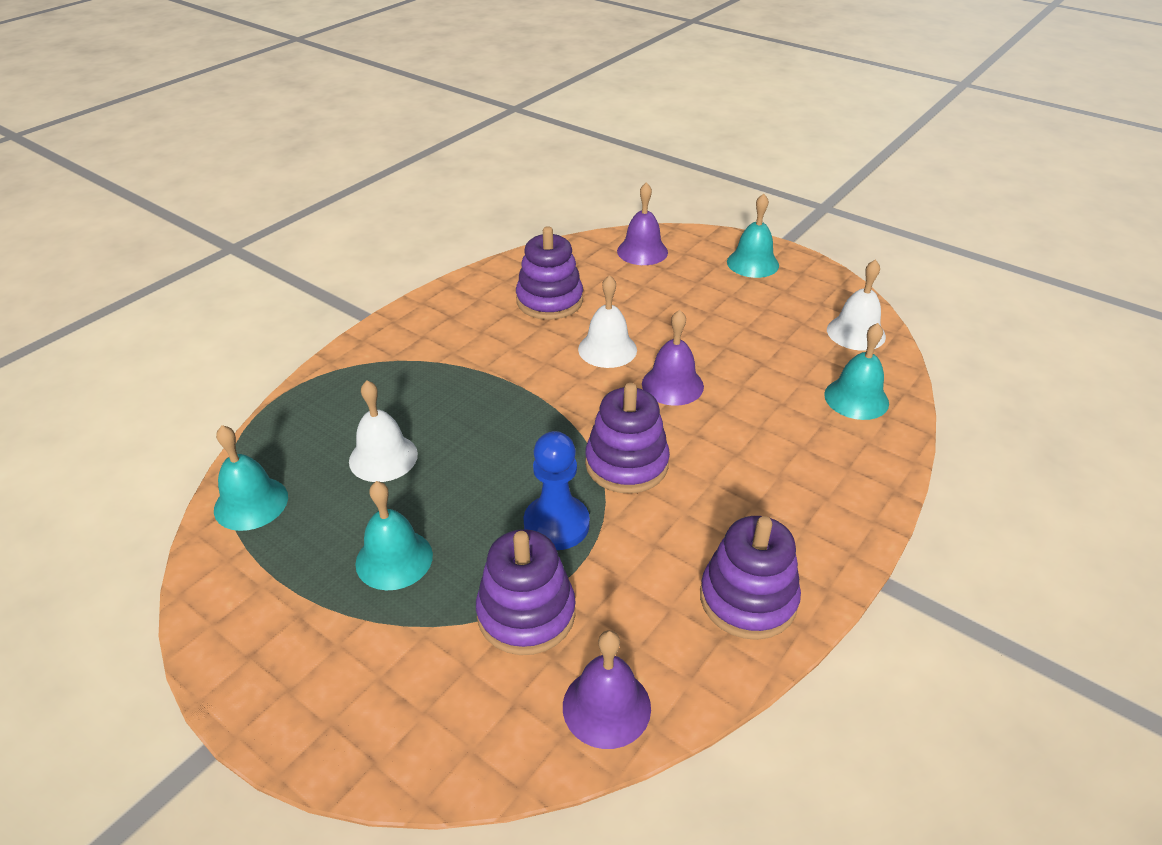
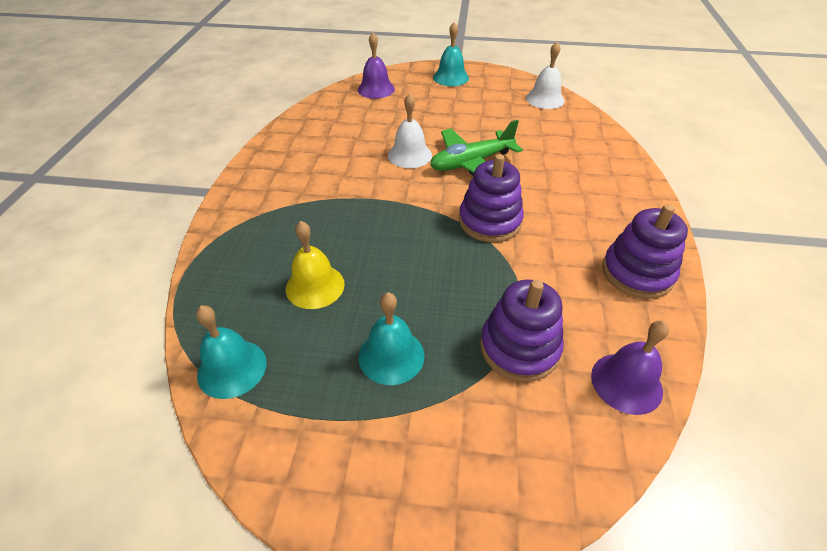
camera: 30 degrees left, 5 degrees up
(383, 457) = (315, 286): white bell -> yellow bell
(549, 301) = (341, 137): purple stacking toy -> none
(556, 524) = (482, 279): blue pawn -> none
(672, 385) = (471, 163): purple bell -> green plane
(856, 398) = (580, 135): turquoise bell -> none

